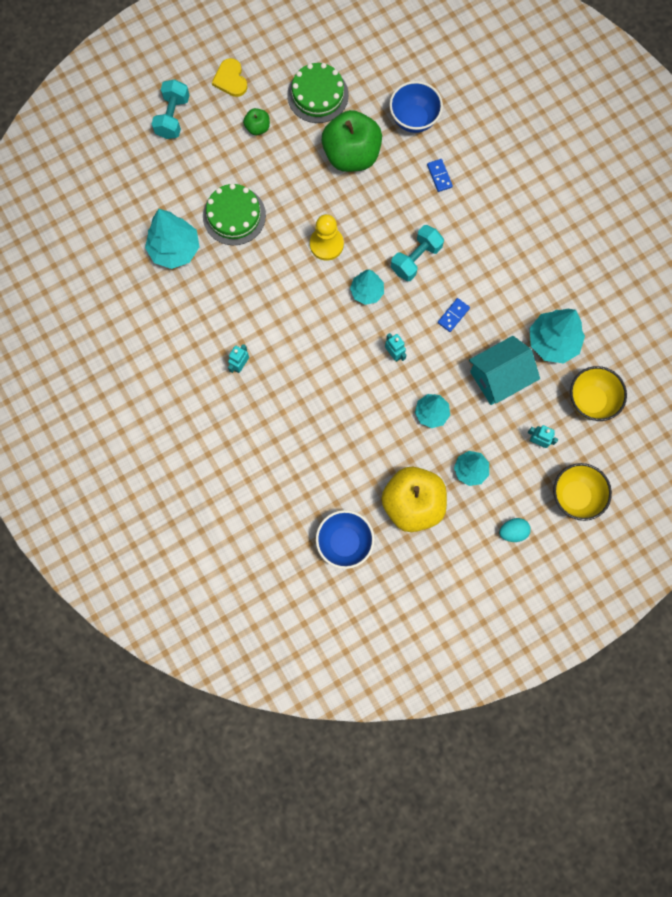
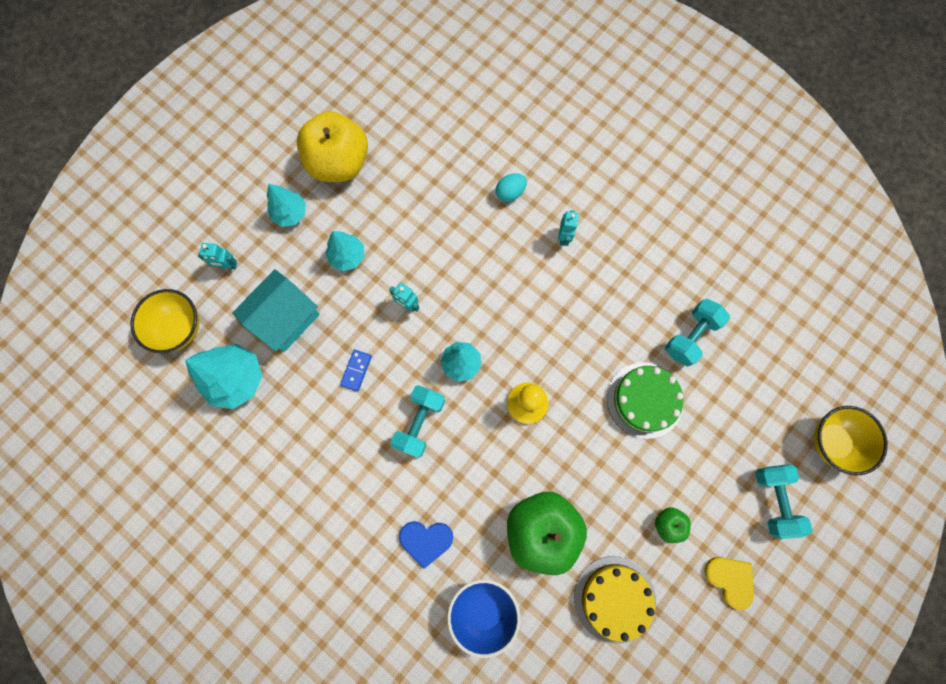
camera: 160 degrees right, 0 degrees up
(175, 249) = (690, 336): turquoise tree -> turquoise dumbbell
(318, 95) = (614, 599): green cake -> yellow cake
(344, 542) = (393, 107): blue bowl -> none
(439, 176) = (426, 540): blue domino -> blue heart
(513, 531) = (231, 170): turquoise egg -> turquoise egg (510, 193)
(575, 496) = (175, 224): yellow bowl -> yellow bowl (832, 441)

